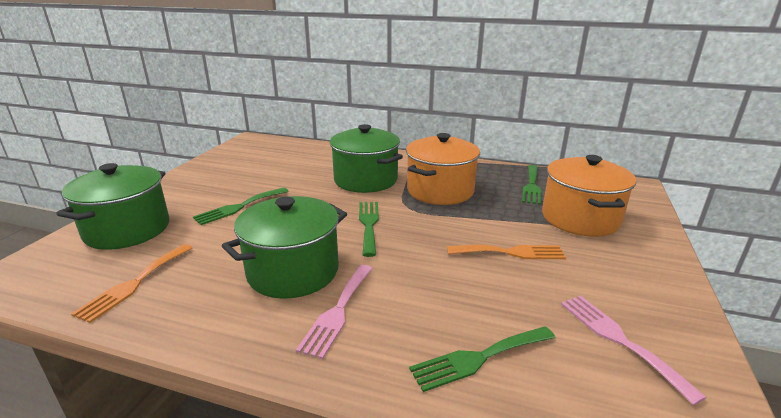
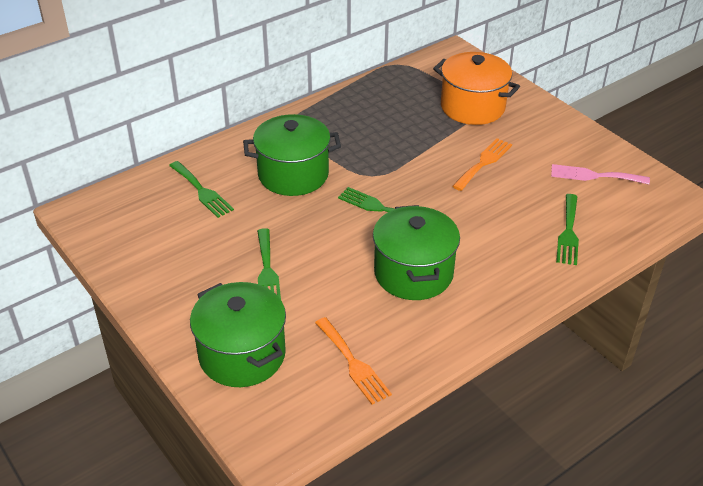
camera: 55 degrees left, 15 degrees up
(338, 311) = (481, 269): pink fork -> none
(440, 191) = (361, 145): orange pot -> none
(531, 186) = (404, 96): green fork -> green fork (202, 191)

